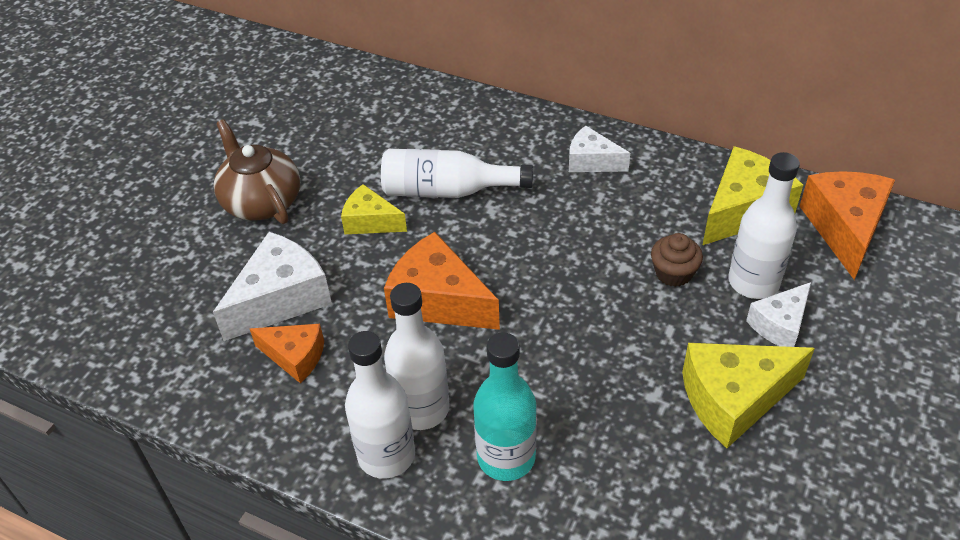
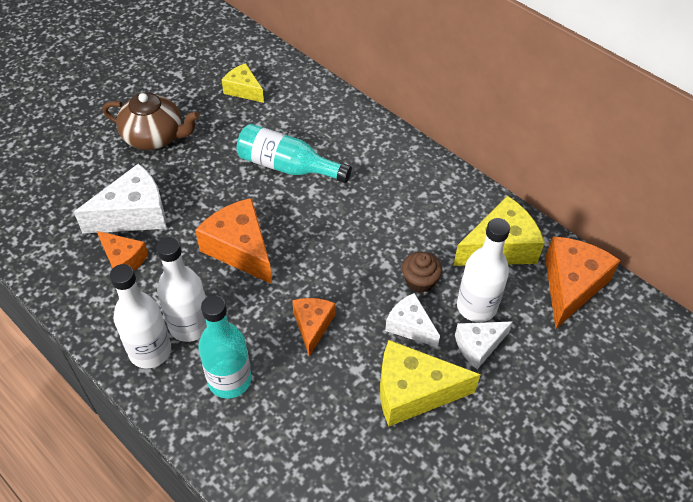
camera: 15 degrees right, 5 degrees up
(261, 202) = (154, 137): brown teapot -> brown teapot turned 120 degrees clockwise
(370, 221) = (222, 174): yellow cheese -> yellow cheese (243, 90)
(447, 191) = (287, 167): white bottle -> turquoise bottle
(574, 362) = (312, 326): none -> orange cheese
(591, 161) = (404, 174): white cheese -> white cheese (410, 326)

